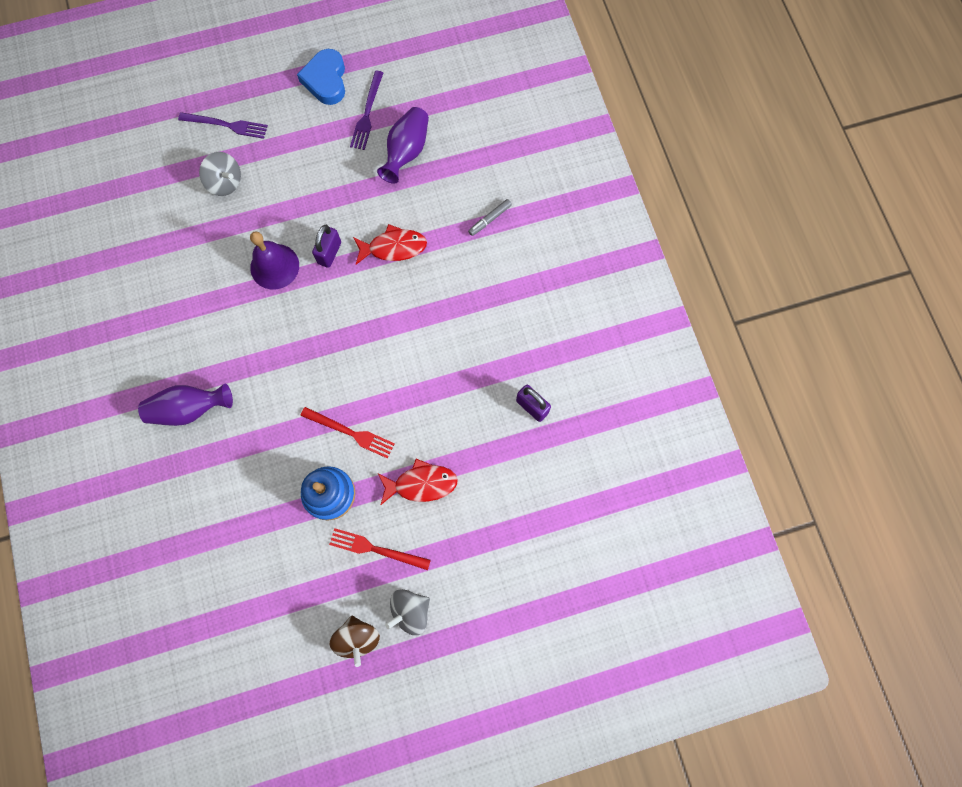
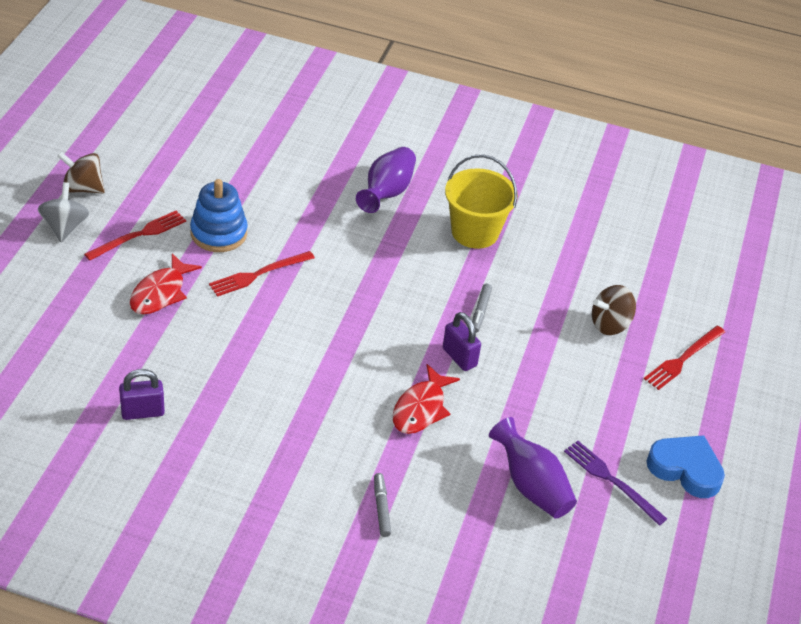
camera: 120 degrees right, 30 degrees down
(190, 320) = (475, 232): none -> yellow bucket
(225, 182) = (610, 324): grey spinning top -> brown spinning top
(226, 125) = (683, 359): purple fork -> red fork
(274, 266) = (480, 311): purple bell -> grey marker

